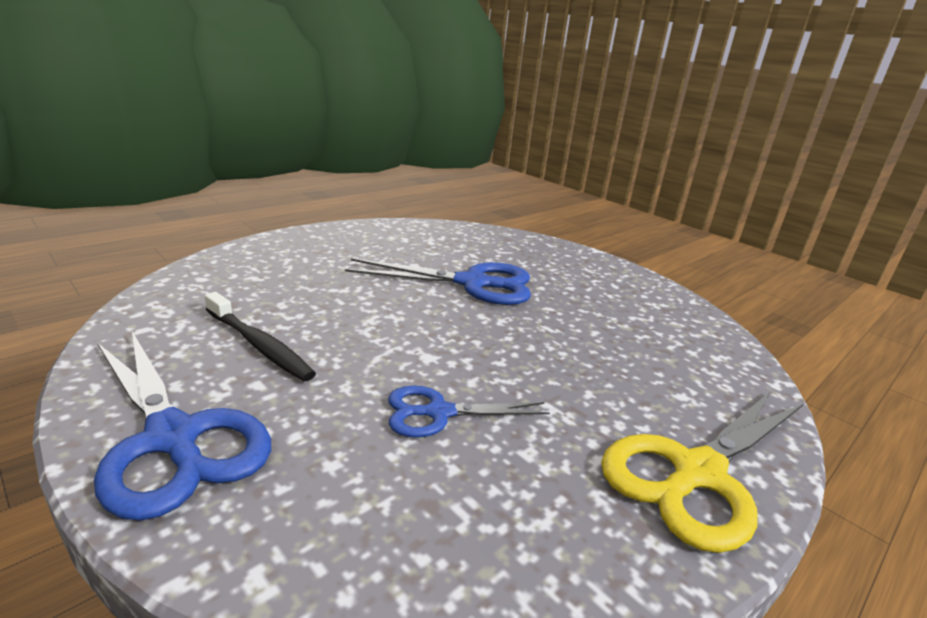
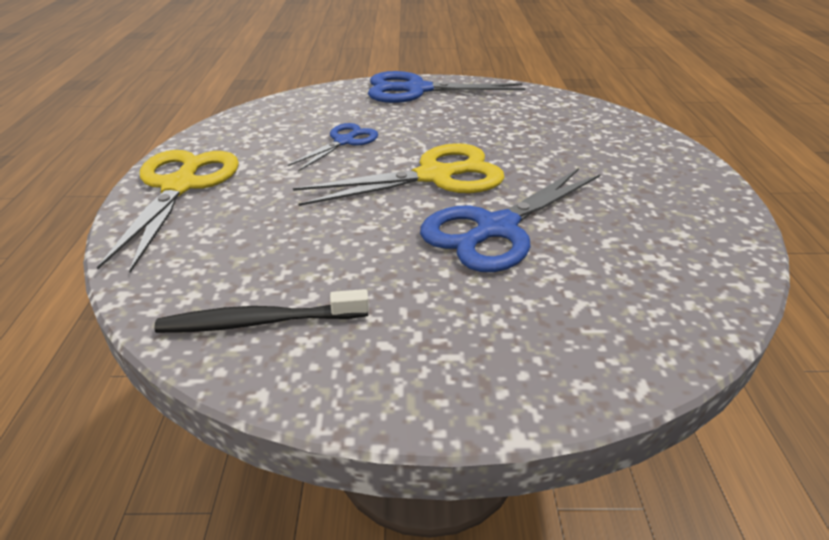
camera: 135 degrees right, 10 degrees up
(259, 345) = (479, 118): black toothbrush -> black toothbrush (259, 322)
(435, 326) = (436, 176): none -> yellow scissors

